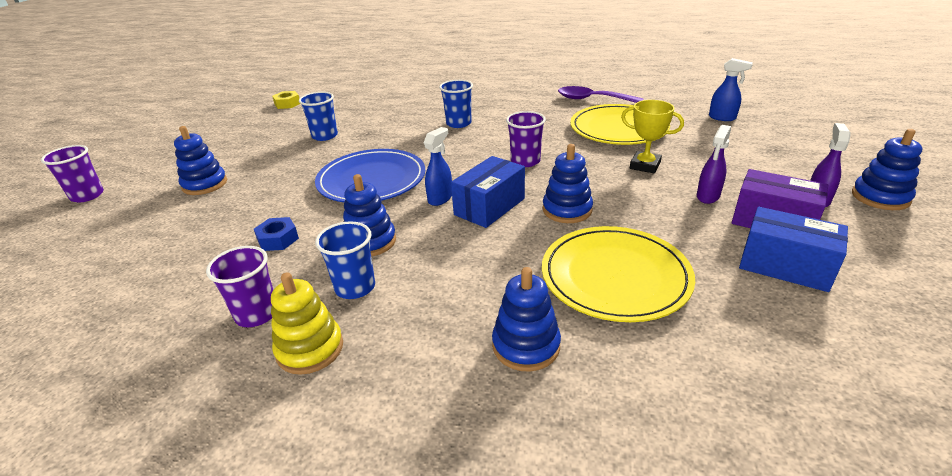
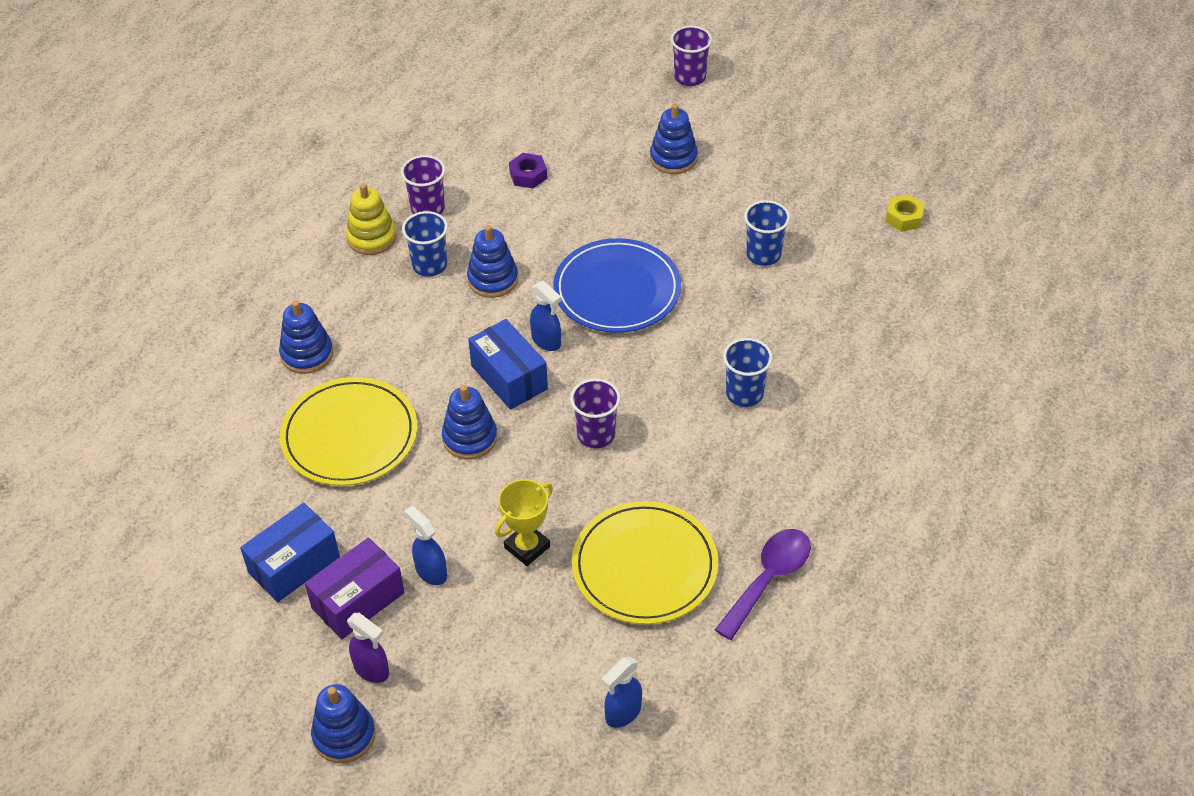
camera: 105 degrees right, 15 degrees up
(210, 255) = (528, 175): none -> purple nut
(278, 239) = (530, 217): blue nut -> none
(708, 196) = (431, 571): purple spray bottle -> blue spray bottle

